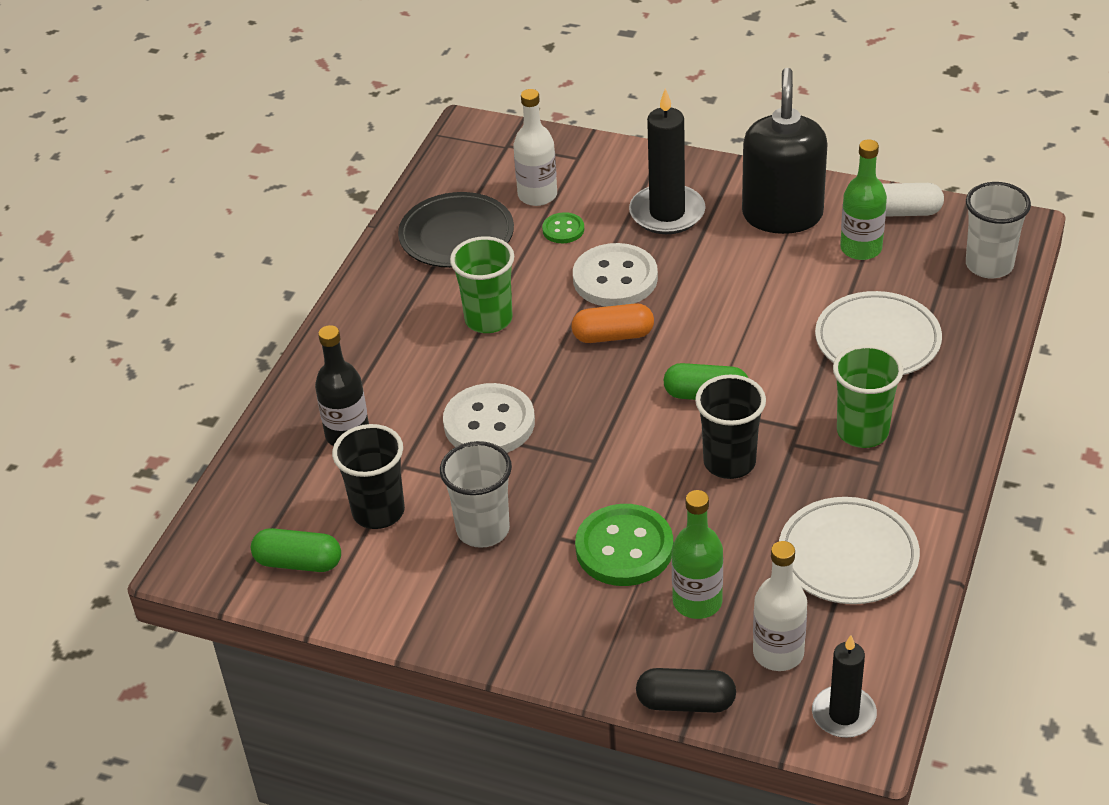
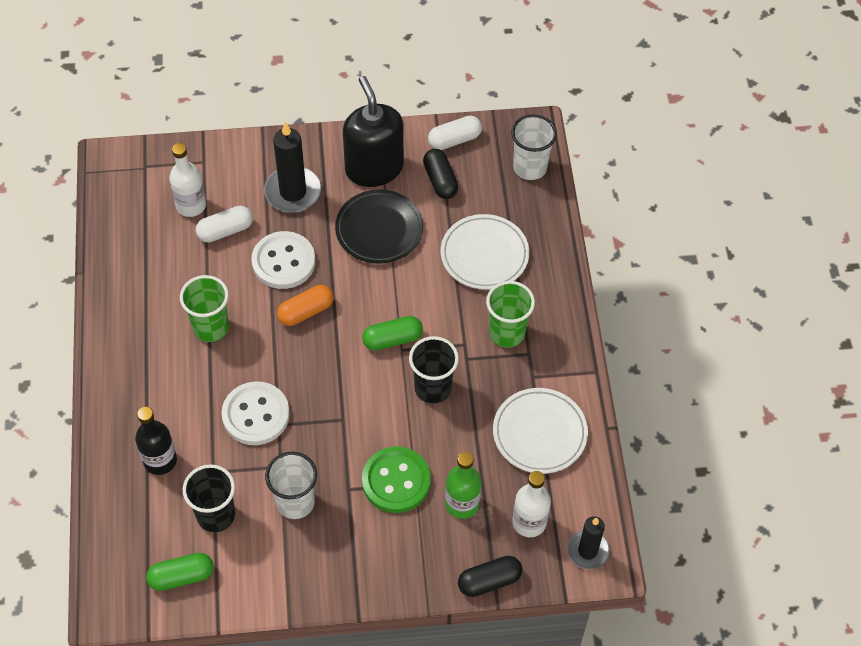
camera: 30 degrees left, 15 degrees up
(456, 235) = (149, 261): black plate -> black plate (379, 229)
(563, 229) = (225, 230): green button -> white capsule
(861, 248) = (440, 180): green bottle -> black capsule

